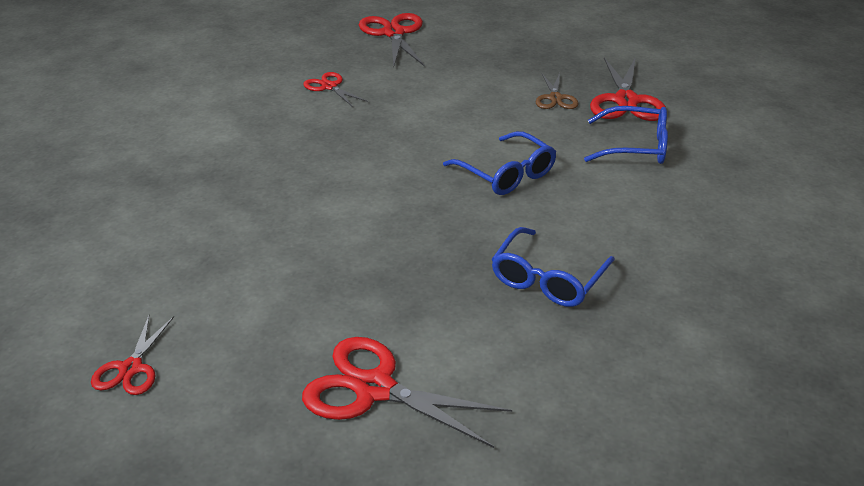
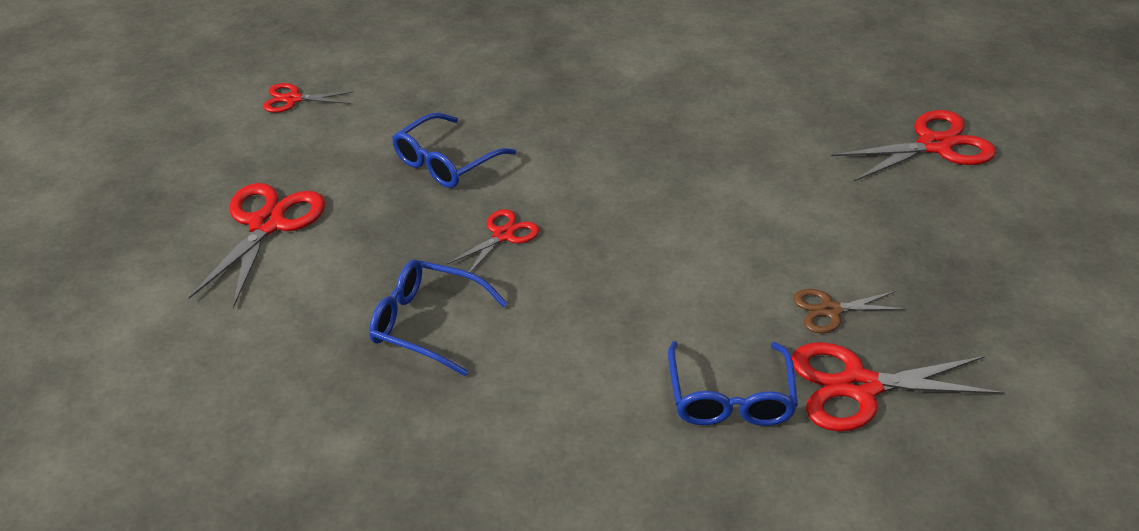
camera: 80 degrees right, 5 degrees up
(329, 86) = (765, 118): red scissors -> red scissors (503, 235)
(506, 173) = (622, 277): blue glasses -> blue glasses (446, 162)

